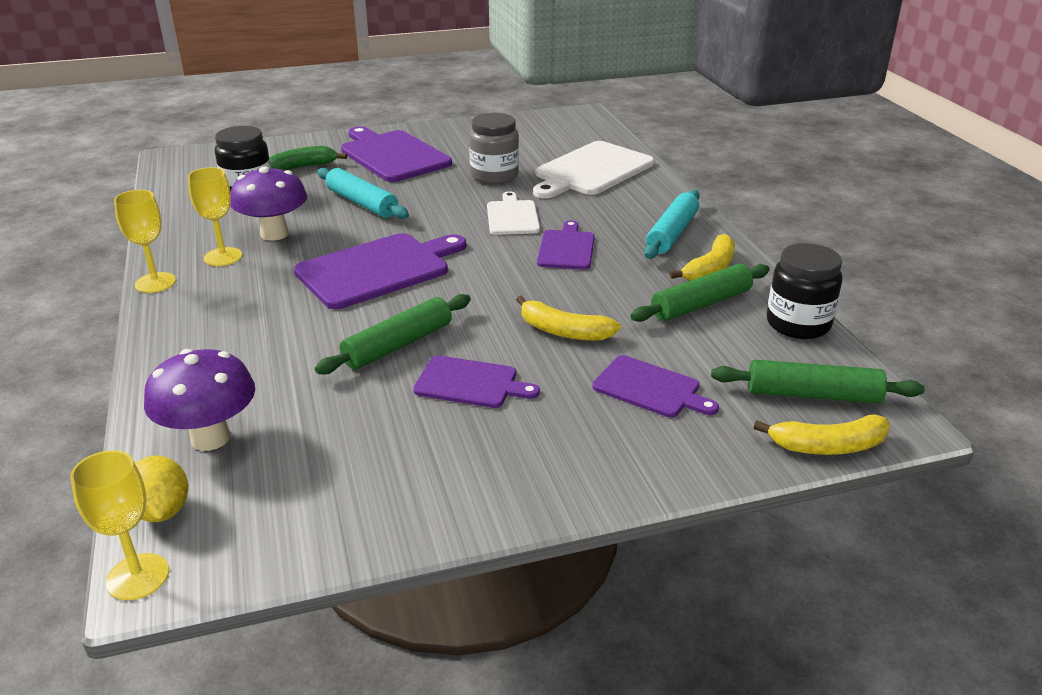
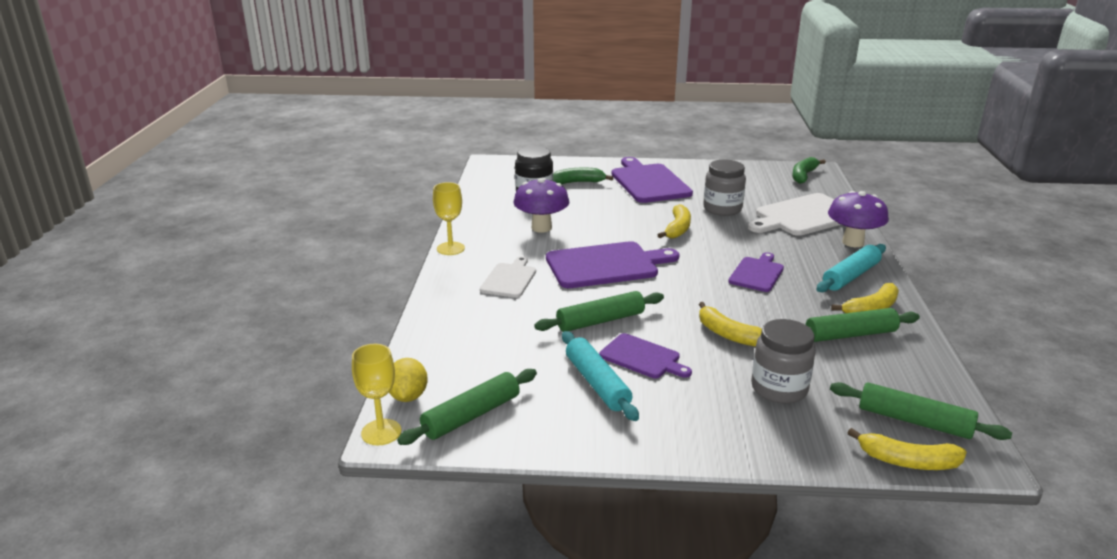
camera: 20 degrees right, 5 degrees down
(210, 438) = (452, 357): purple mushroom -> purple mushroom (853, 242)
(223, 257) = (501, 238): yellow goblet -> none
(267, 518) = (471, 415): none -> green rolling pin
(362, 203) = (612, 215): turquoise rolling pin -> turquoise rolling pin (597, 383)
(450, 208) = (677, 229): none -> yellow banana
(512, 216) = (723, 242): white cutting board -> white cutting board (509, 279)
(571, 123) = (803, 175): none -> green banana
(650, 388) = (779, 389): purple cutting board -> grey jar
(798, 324) = (928, 365): black jar -> none

